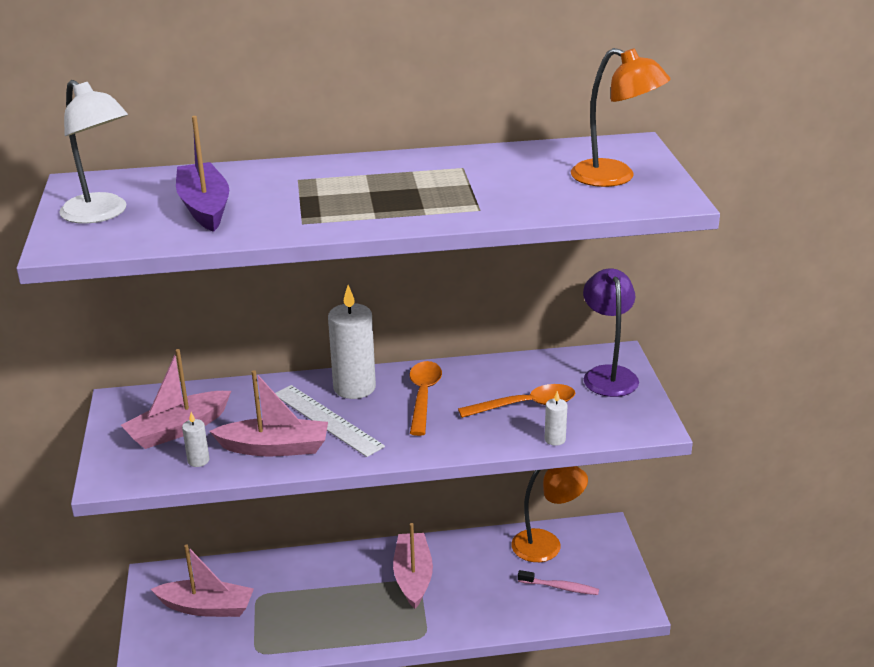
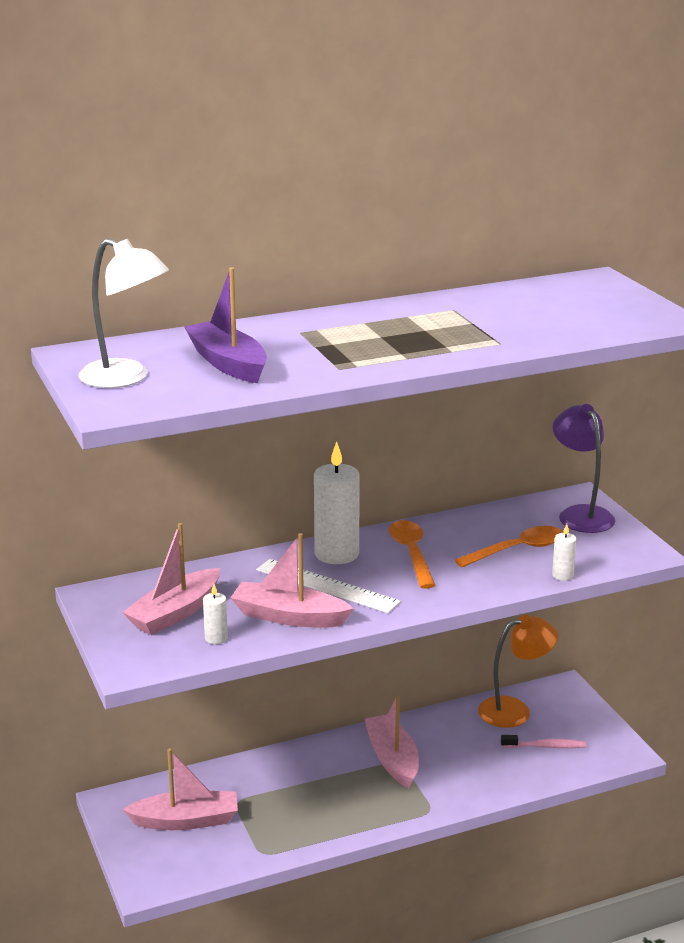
camera: 15 degrees left, 5 degrees down
(275, 447) = (289, 617): pink boat -> pink boat turned 150 degrees counterclockwise
(615, 177) = (604, 307): orange lamp -> none

